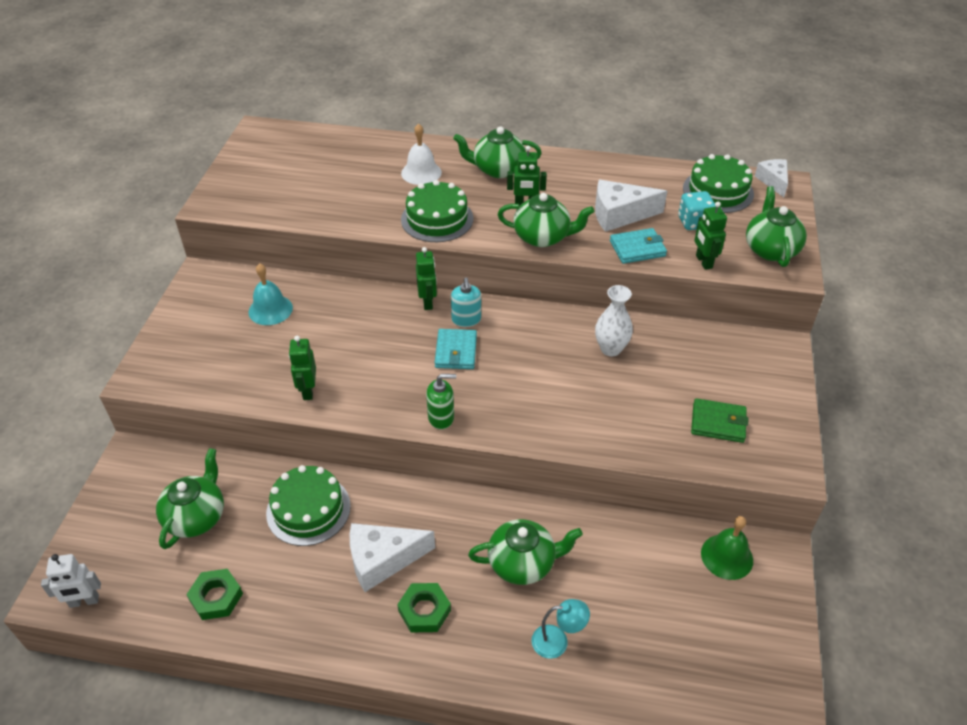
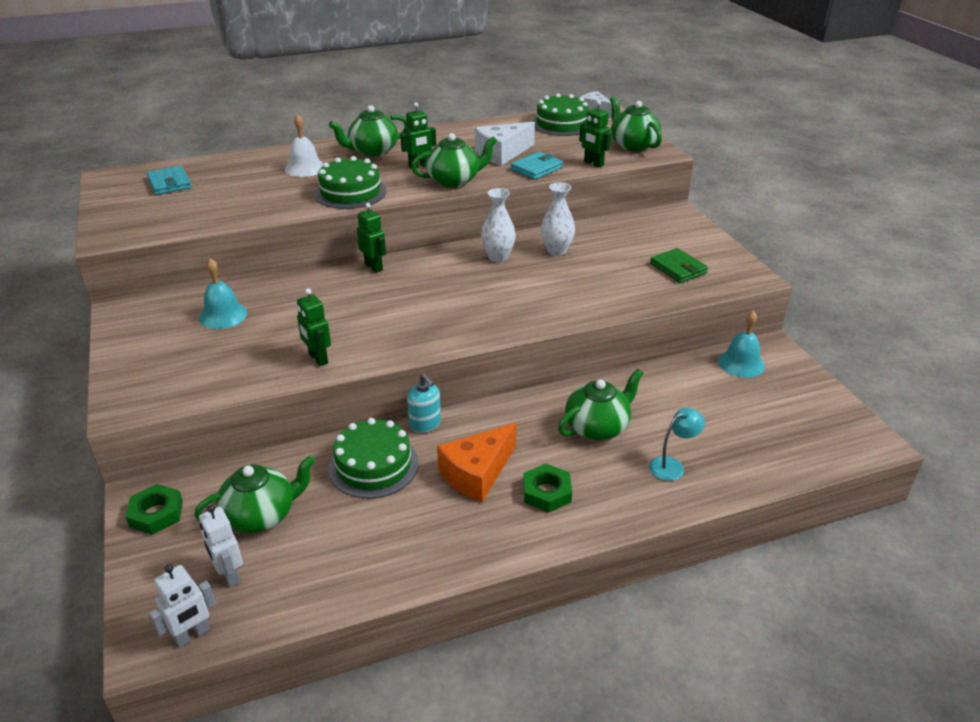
camera: 30 degrees left, 10 degrees down
(140, 561) = (229, 575): none -> white robot
(196, 517) = (261, 515): green teapot -> green teapot turned 75 degrees clockwise
(216, 597) = (339, 568): green nut -> green nut (156, 514)
(382, 560) = (477, 473): white cheese -> orange cheese
(441, 417) = (460, 336): green soap dispenser -> none
(456, 351) = (431, 290): turquoise wallet -> turquoise wallet (169, 183)
(466, 320) = (419, 268): turquoise soap dispenser -> turquoise soap dispenser (425, 424)
(547, 334) = (498, 257): none -> white vase
(694, 222) = (563, 144): turquoise dice -> none
(718, 423) = (678, 268): green wallet -> green wallet turned 75 degrees clockwise
(727, 556) = (741, 363): green bell -> turquoise bell

